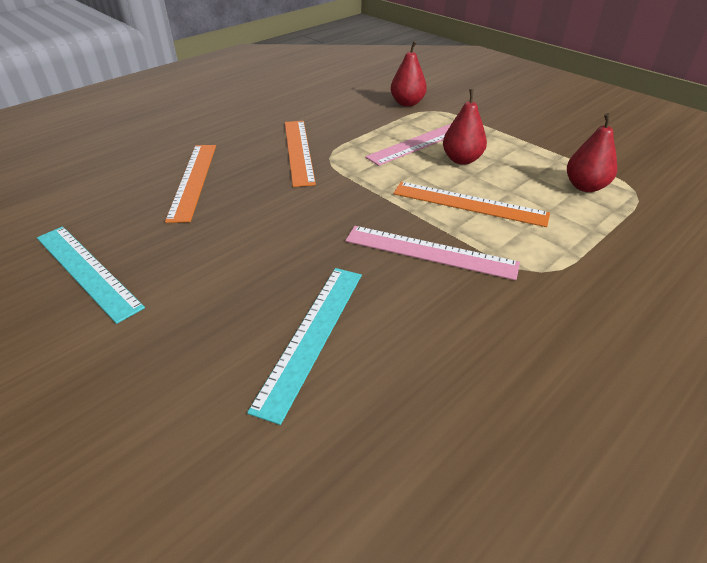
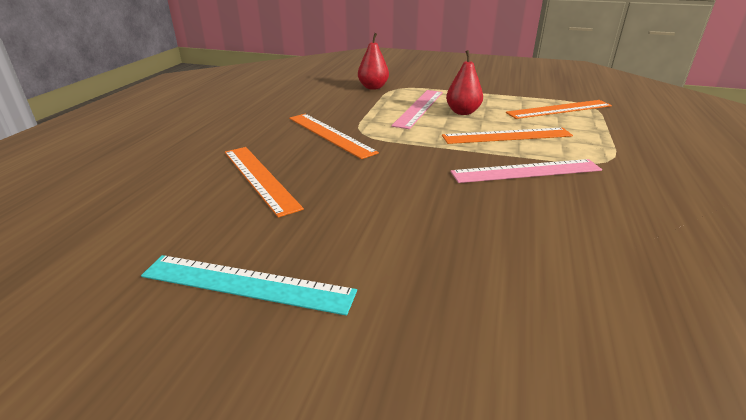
camera: 30 degrees left, 10 degrees down
(312, 336) = (529, 253): turquoise ruler -> none
(585, 186) = (559, 109): red pear -> orange ruler

